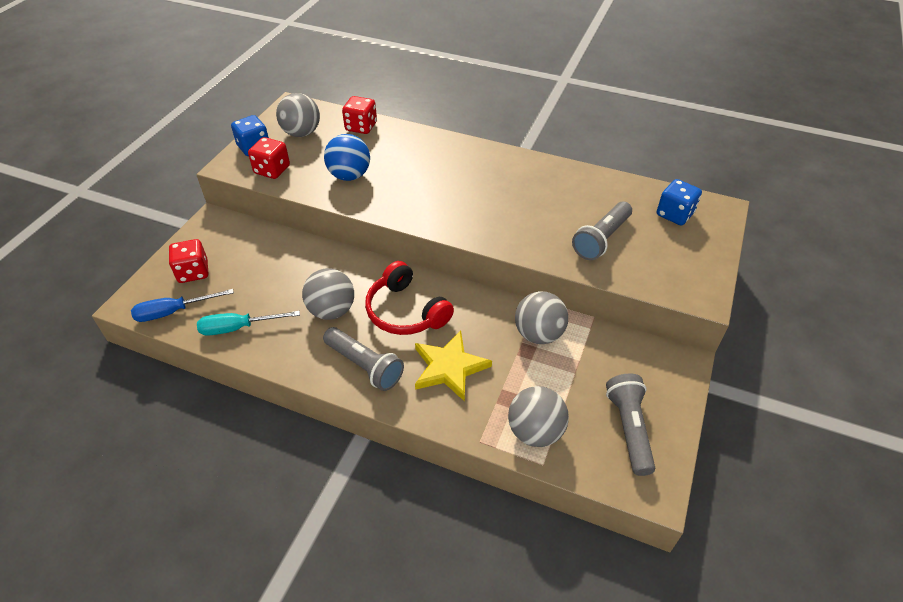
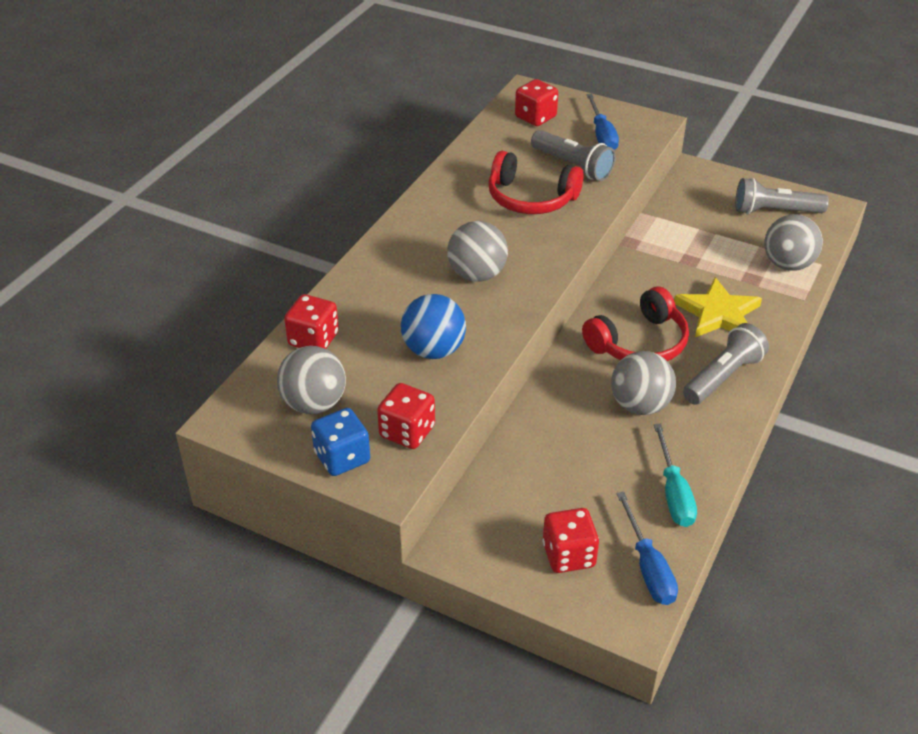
camera: 85 degrees left, 5 degrees down
(538, 334) = (667, 249): grey ball -> grey ball (477, 275)
(543, 215) = (531, 198): none -> red headphones
(662, 258) = (602, 135): none -> blue screwdriver
(674, 214) = (535, 117): blue dice -> red dice

